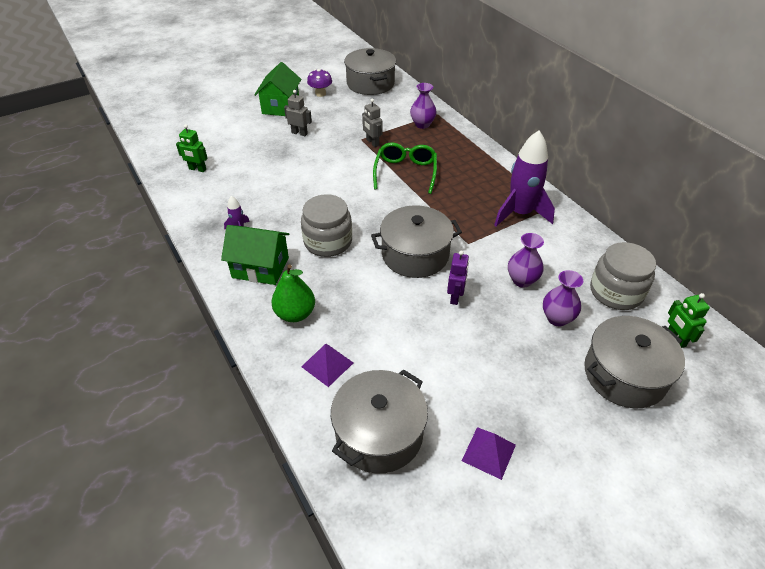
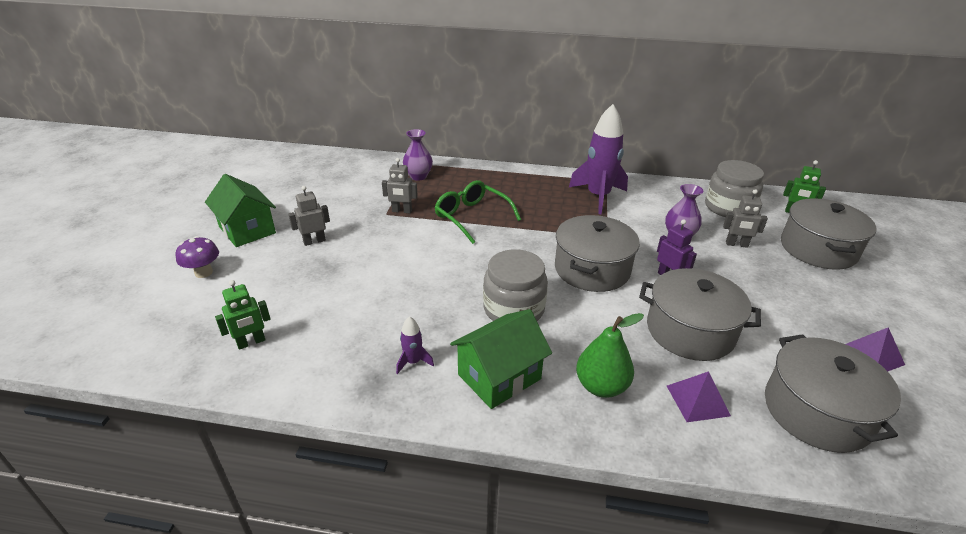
camera: 50 degrees left, 10 degrees down
(320, 94) = (273, 198): purple mushroom -> purple mushroom (203, 272)
(370, 83) = (311, 168): grey pot -> grey pot (690, 331)
(557, 318) = (736, 244): purple vase -> grey robot

